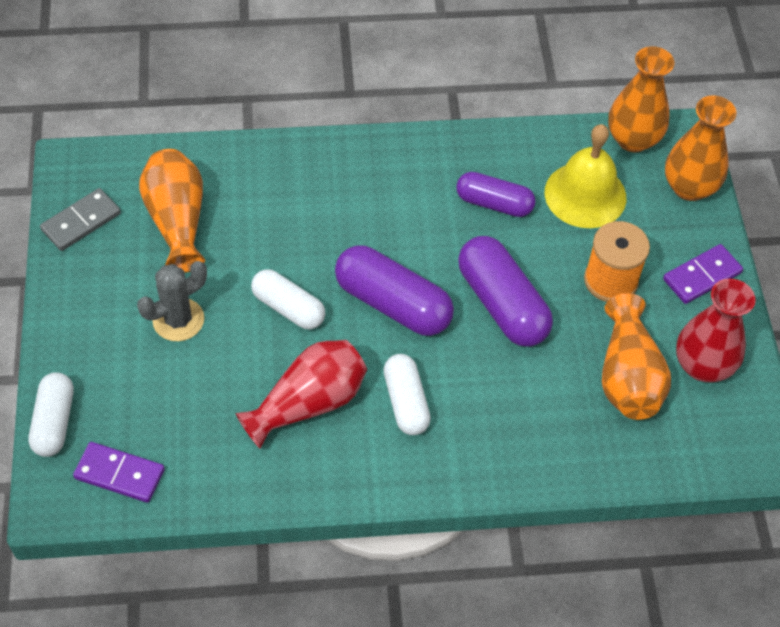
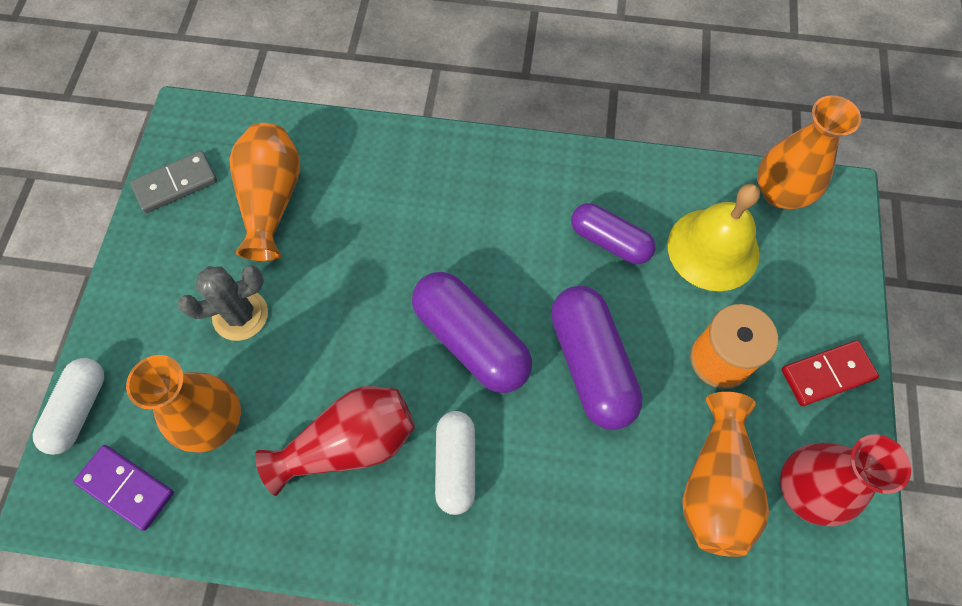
camera: 15 degrees right, 10 degrees up
(288, 308) = (358, 323): white capsule -> none
(689, 187) = (833, 261): orange vase -> orange vase (213, 422)
(702, 276) = (827, 374): purple domino -> red domino

